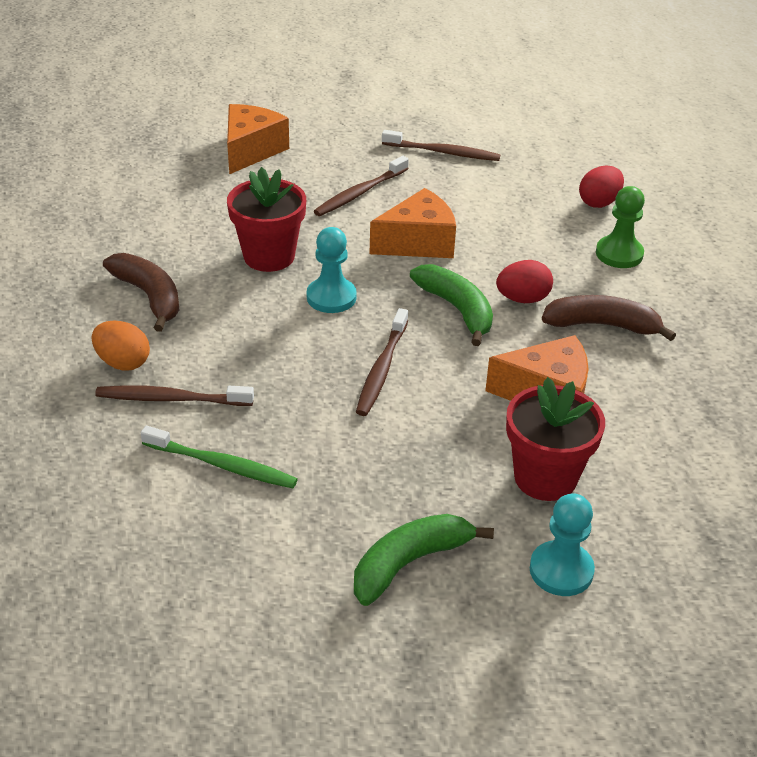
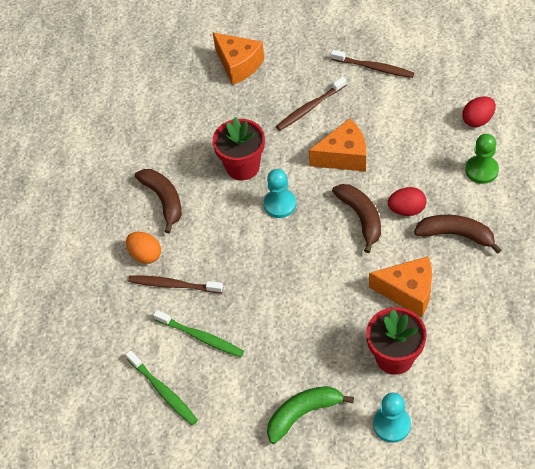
camera: 15 degrees right, 15 degrees up
(163, 544) = (163, 392): none -> green toothbrush
(251, 150) = (238, 65): orange cheese -> orange cheese turned 105 degrees clockwise
(381, 370) = (305, 267): brown toothbrush -> none
(457, 309) = (361, 218): green banana -> brown banana

